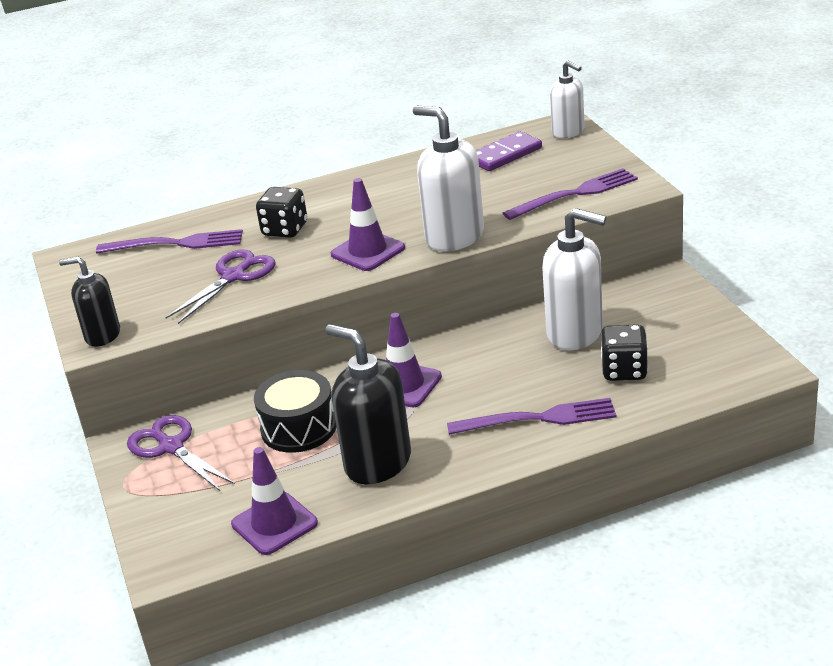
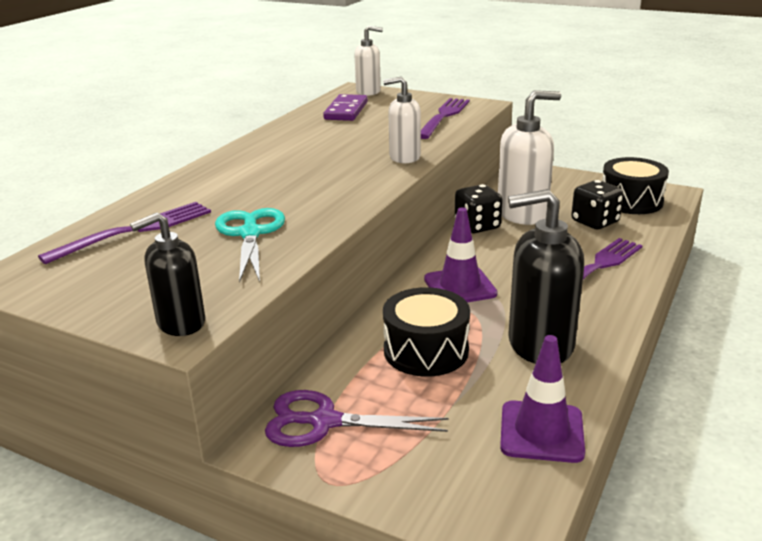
camera: 45 degrees left, 5 degrees down
(234, 276) = (250, 234): purple scissors -> turquoise scissors
(285, 230) = (240, 192): black dice -> black dice (477, 226)
(368, 251) = (349, 183): purple traffic cone -> none
(454, 237) = (404, 157): white soap dispenser -> white soap dispenser, size x0.61
(705, 362) = (631, 201): none -> black drum

